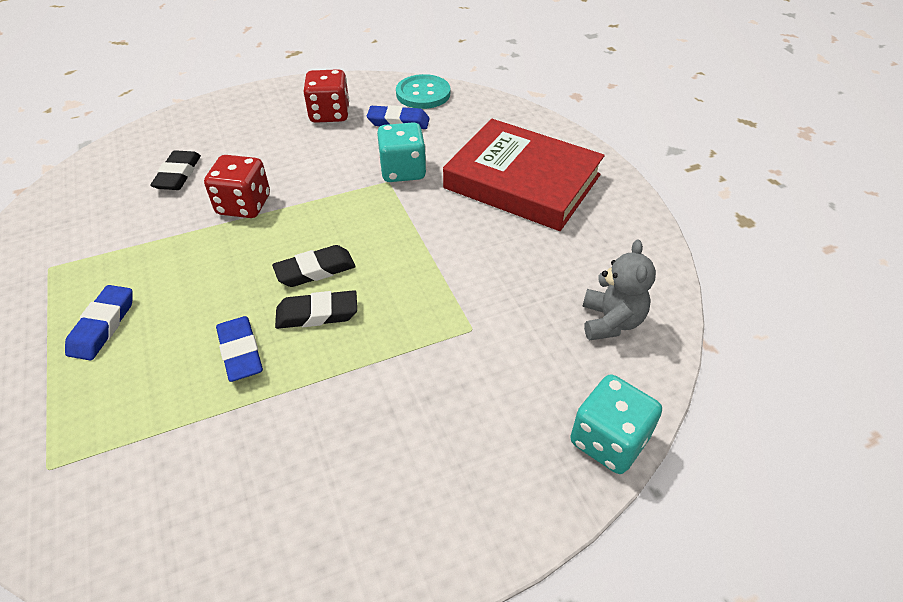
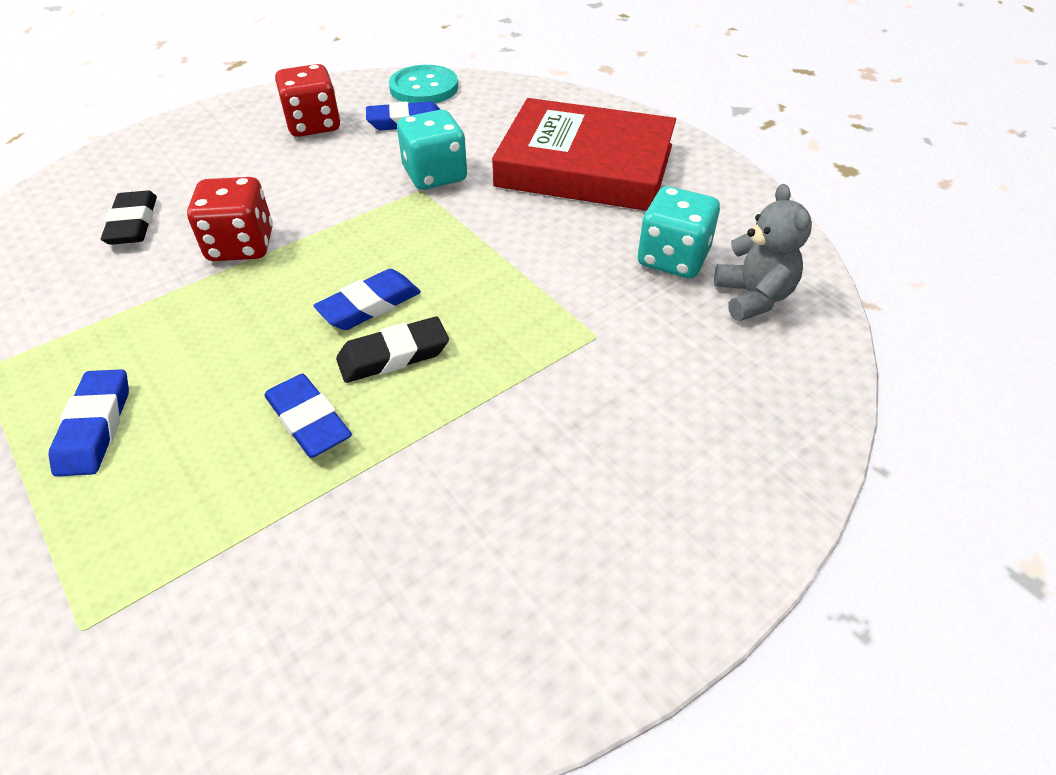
camera: 15 degrees left, 0 degrees up
(315, 270) = (369, 305): black eraser -> blue eraser
(608, 441) = (808, 426): turquoise dice -> turquoise dice (673, 259)

